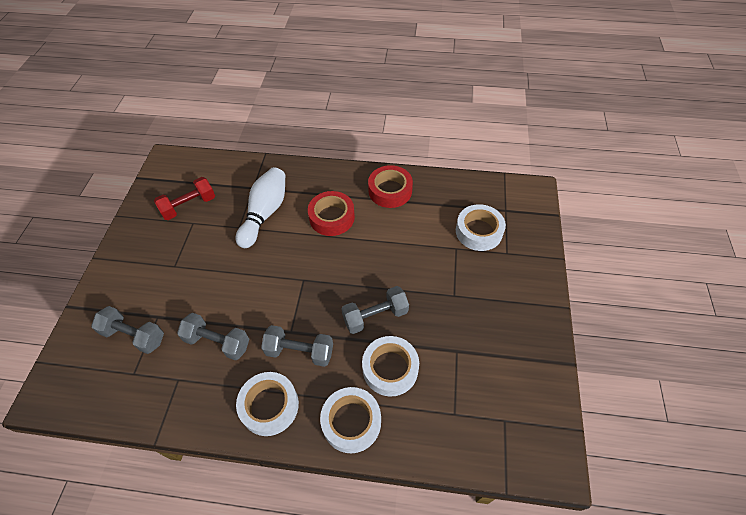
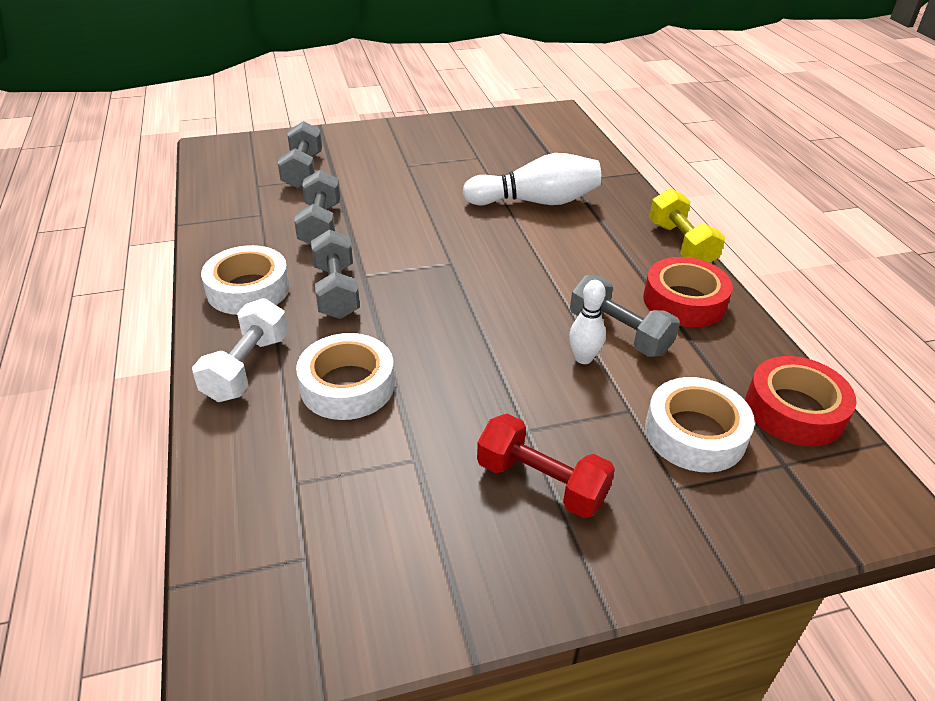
camera: 65 degrees right, 15 degrees down
(189, 206) = (501, 147): red dumbbell -> red dumbbell (541, 483)
(332, 217) = (578, 258): red tape -> red tape (794, 410)
(344, 169) = (681, 244): none -> yellow dumbbell
(351, 422) = (247, 368): white tape -> white dumbbell
(375, 316) = (431, 346): grey dumbbell -> grey dumbbell (619, 333)
(414, 251) = (583, 358): none -> white bowling pin

